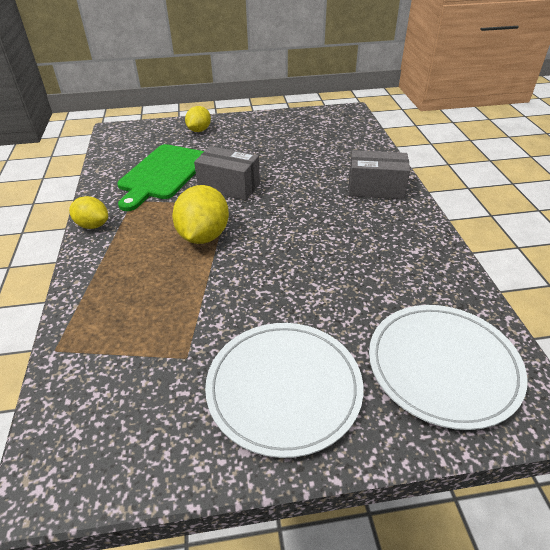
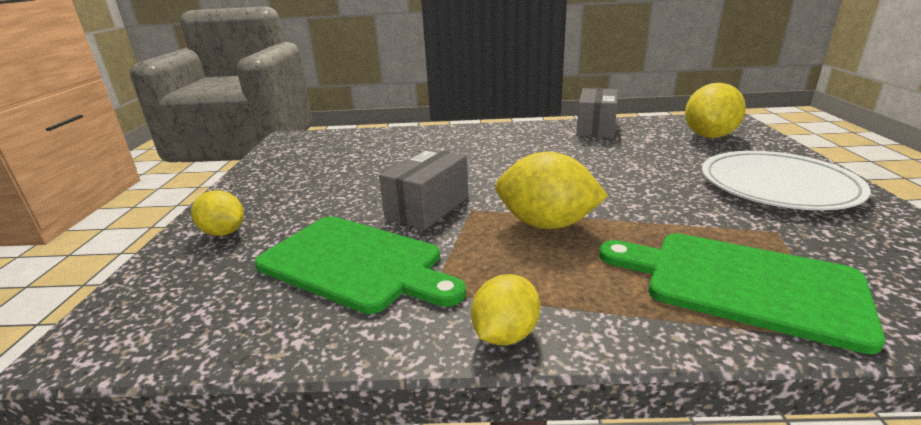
camera: 80 degrees left, 15 degrees down
(116, 317) = (742, 284): none -> green cutting board
(375, 188) = (468, 138): grey box -> grey box (596, 128)
(443, 366) = (709, 136): white plate -> yellow lemon

